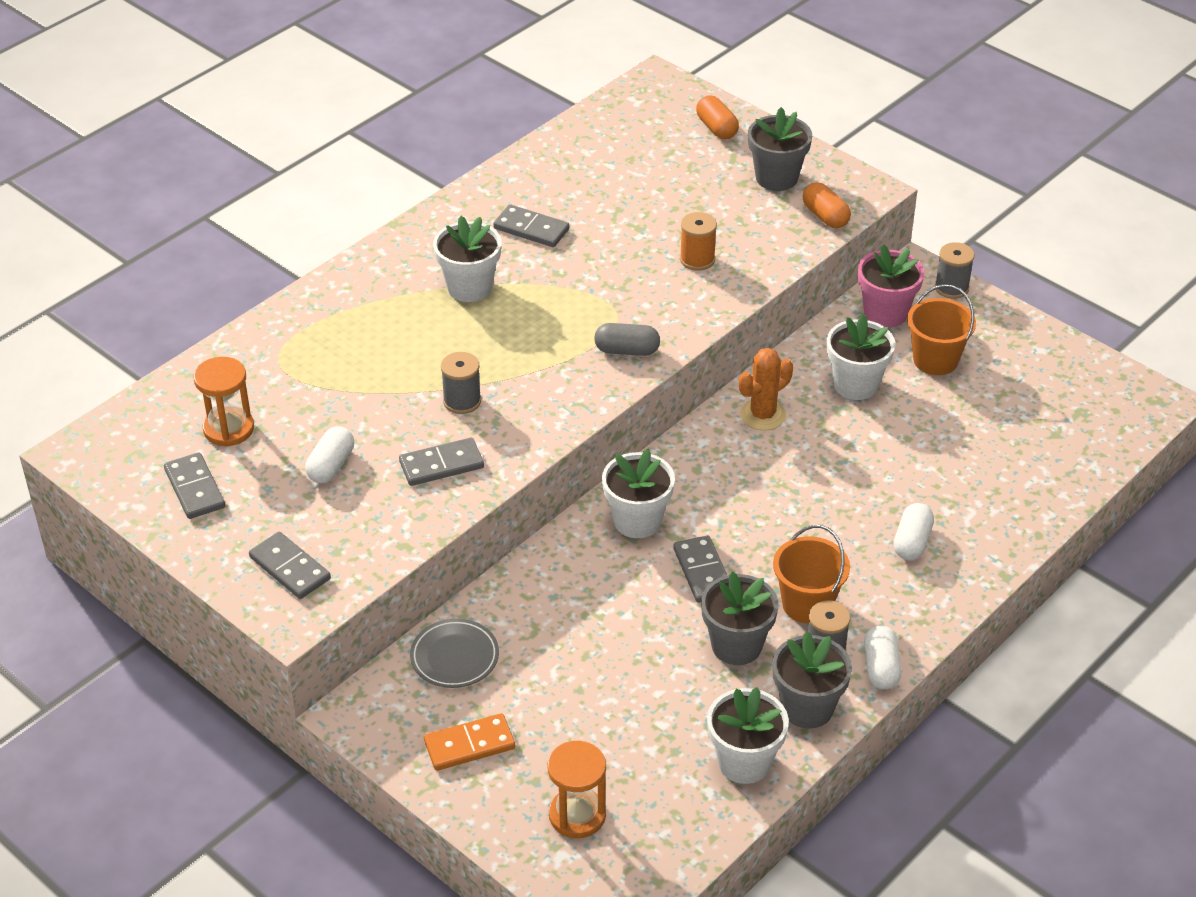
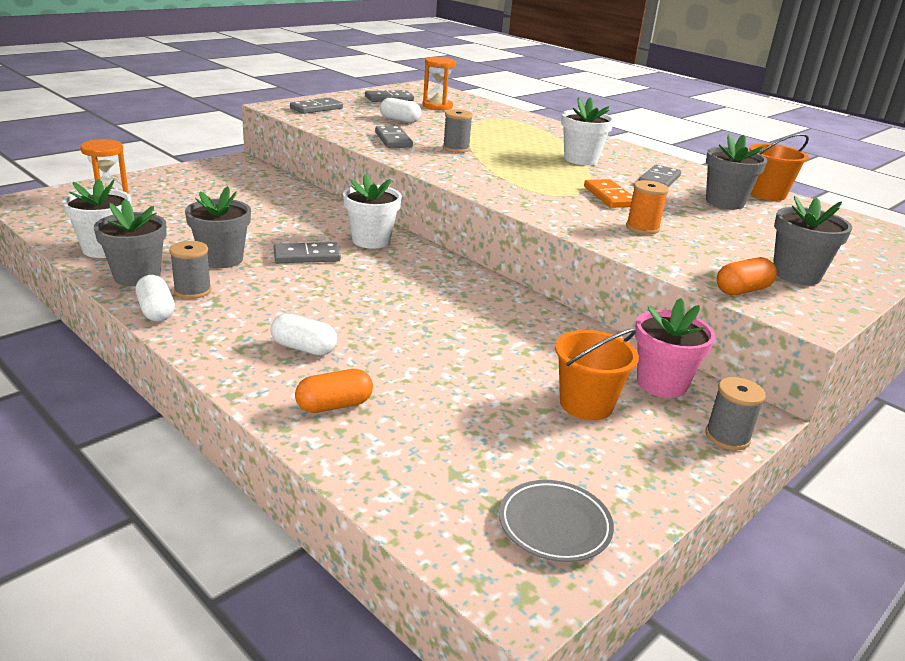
camera: 90 degrees right, 15 degrees down
(454, 657) = (266, 183): grey plate -> grey plate (554, 525)
(469, 745) = (191, 181): orange domino -> orange domino (609, 196)
(591, 189) = (724, 202): none -> grey flower pot
(627, 350) = (512, 194): grey capsule -> none
(716, 128) = (861, 257): orange capsule -> orange capsule (334, 405)
(763, 415) = (491, 299): orange cactus -> none
(807, 604) = (250, 290): orange bucket -> orange bucket (766, 194)
(856, 384) = (538, 350): white flower pot -> none
(881, 667) = (156, 311): white capsule -> white capsule turned 60 degrees clockwise

